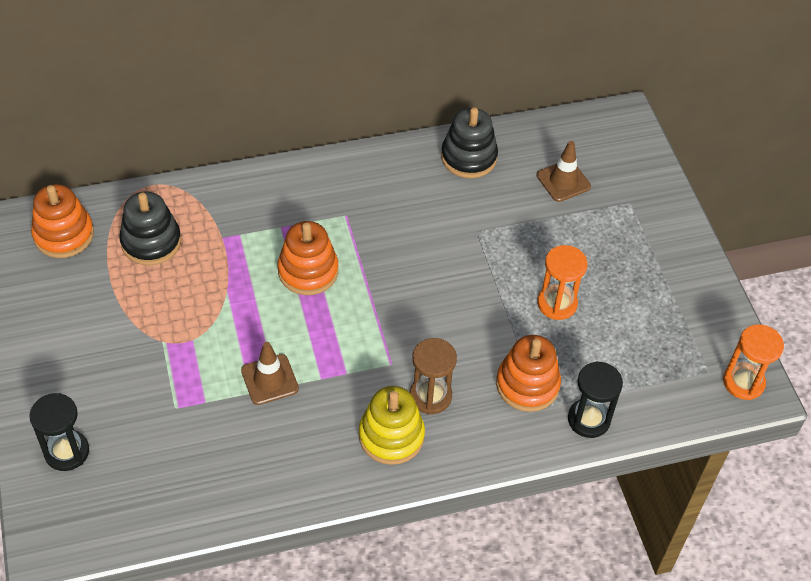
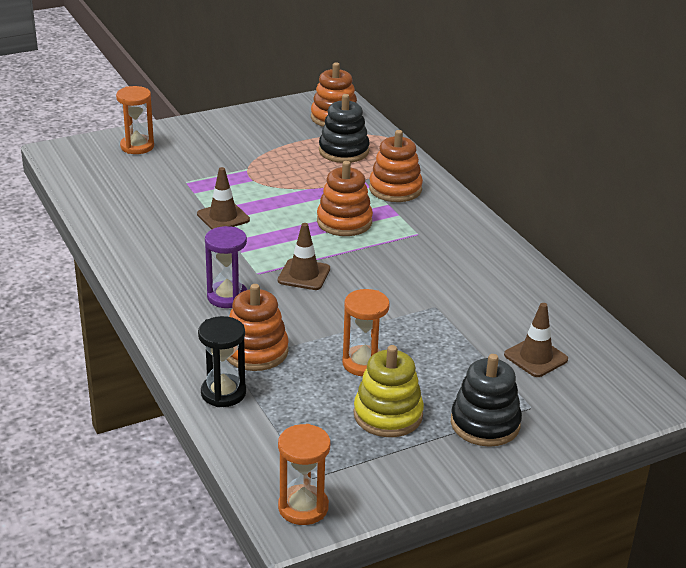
camera: 80 degrees right, 20 degrees down
(67, 452) = (137, 146): black hourglass -> orange hourglass
(251, 214) = (395, 189): none -> orange stacking toy
(391, 436) = (179, 280): yellow stacking toy -> yellow stacking toy (388, 415)
(402, 324) = (304, 275): none -> brown traffic cone
(430, 396) = (227, 297): brown hourglass -> purple hourglass
(468, 157) = (531, 294): black stacking toy -> black stacking toy (485, 424)

